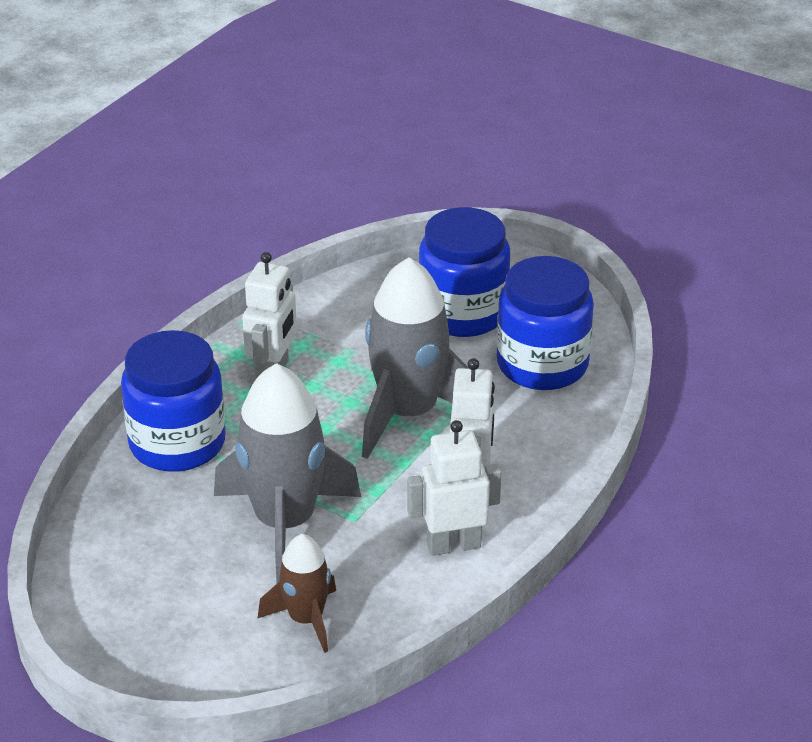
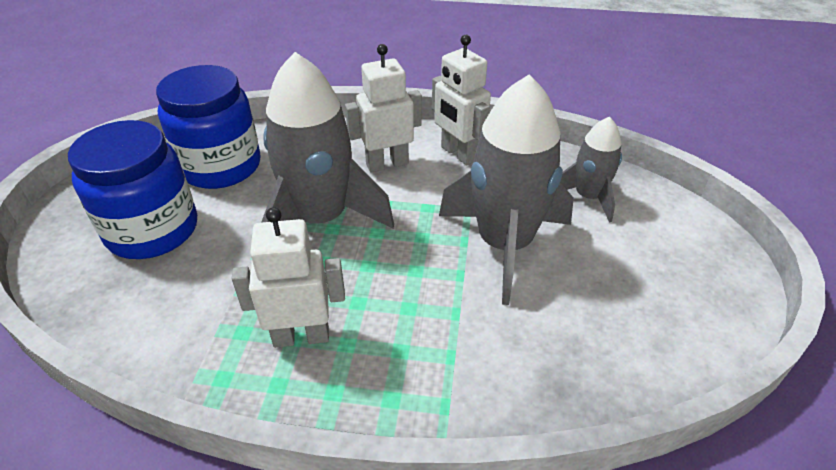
camera: 115 degrees left, 5 degrees up
(177, 443) = (457, 369): blue jar -> none
(306, 619) = (588, 197): brown rocket -> grey rocket

